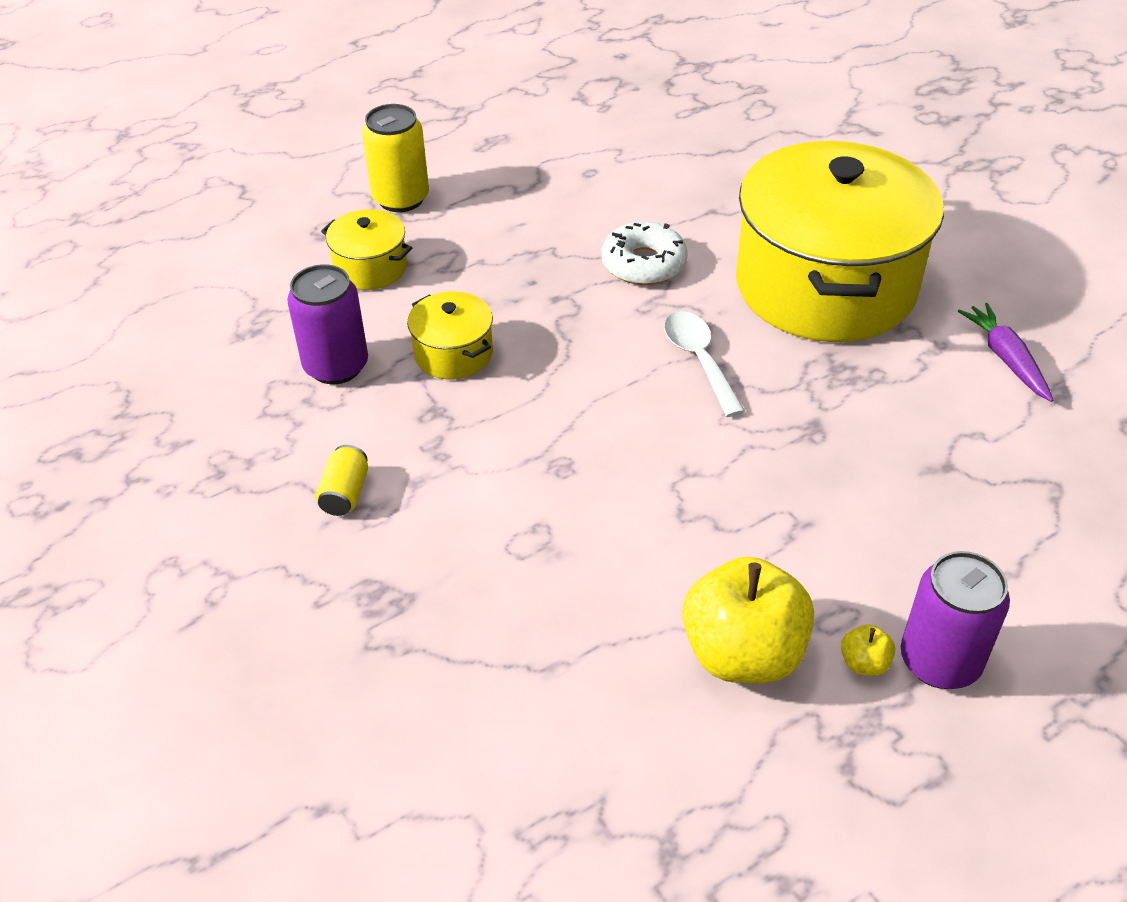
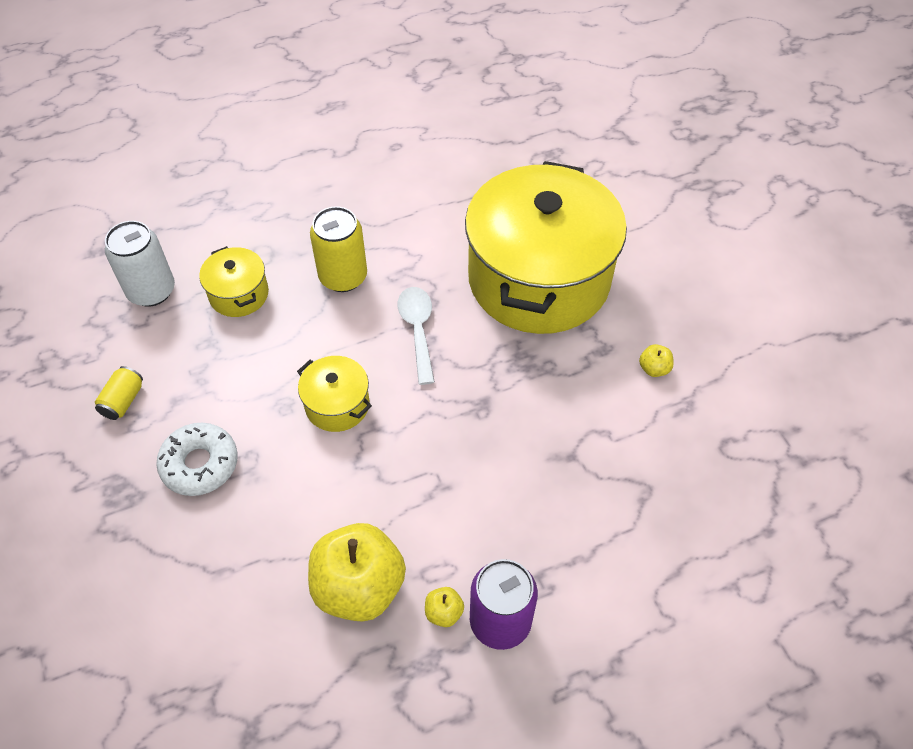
camera: 10 degrees right, 10 degrees up
(336, 366) = (151, 291): purple can -> white can
(370, 268) = (204, 208): yellow pot -> yellow pot (337, 405)
(401, 198) = (246, 149): yellow can -> yellow can (343, 277)
(643, 264) = (407, 237): white donut -> white donut (200, 464)
(1006, 358) = (654, 369): purple carrot -> yellow apple

